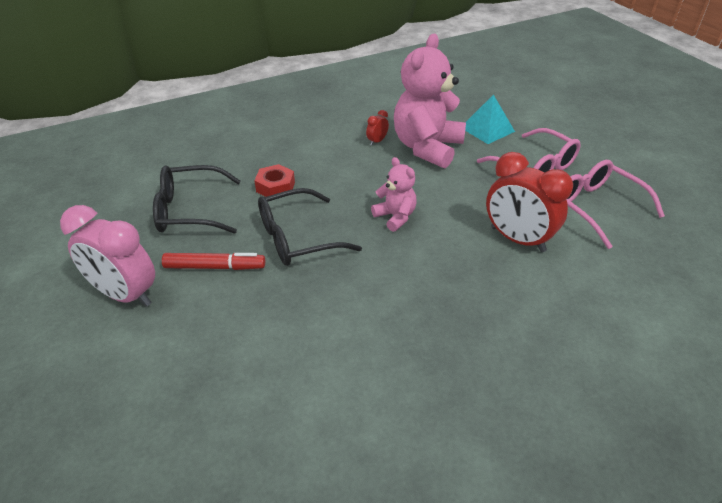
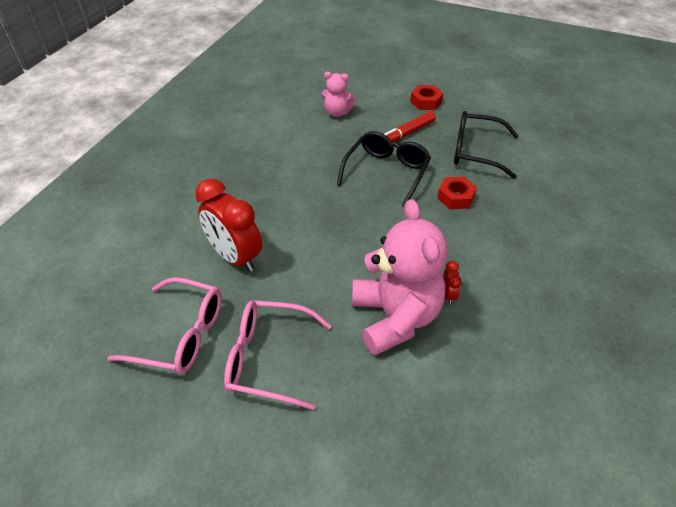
camera: 140 degrees right, 5 degrees up
(125, 295) = (426, 102): pink clock -> red nut
(190, 210) = (476, 152): black glasses -> black glasses turned 120 degrees counterclockwise
(395, 217) = (342, 224): pink teddy bear -> pink teddy bear (337, 113)
(487, 129) = (363, 396): turquoise pyramid -> none
(517, 239) = (235, 257): red clock -> red clock turned 135 degrees counterclockwise

